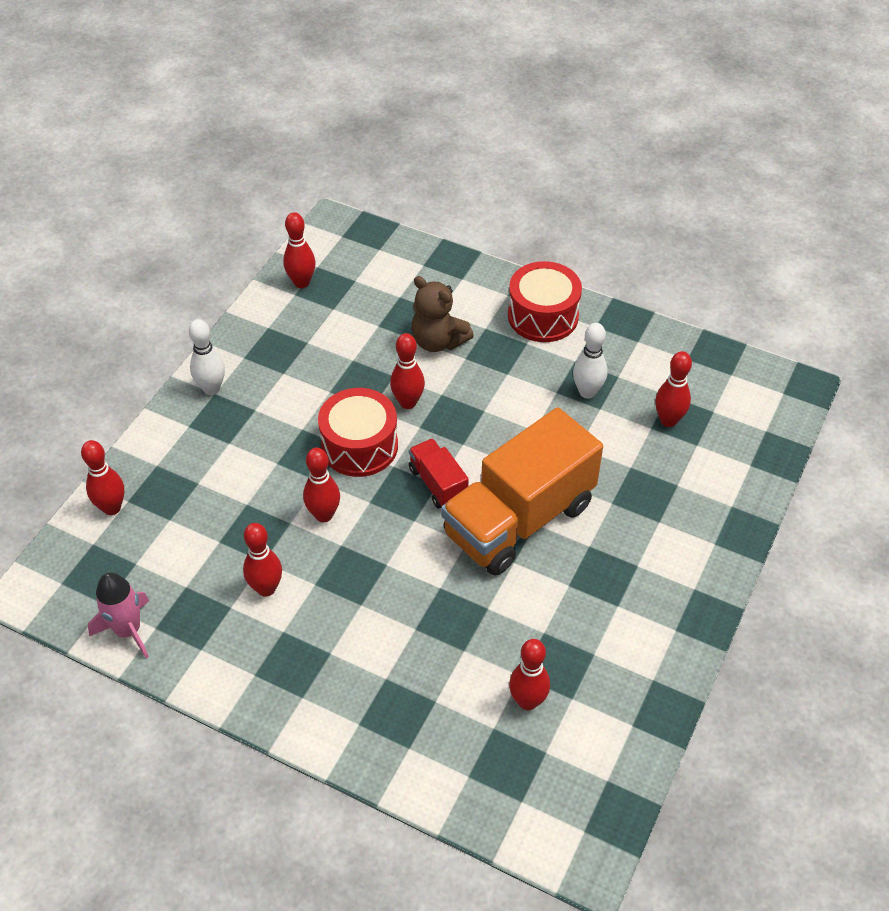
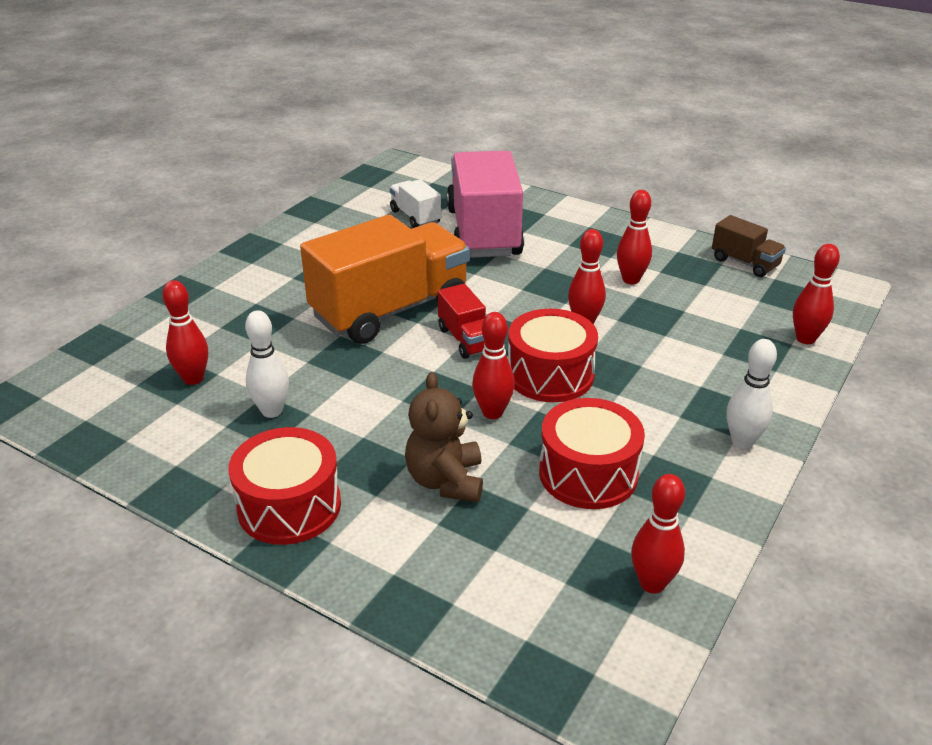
camera: 175 degrees left, 15 degrees down
(128, 630) = (745, 263): pink rocket -> brown truck
(334, 353) = (588, 473): none -> red drum
(436, 672) = (483, 232): none -> pink truck
(438, 341) = (445, 481): brown teddy bear -> brown teddy bear turned 135 degrees counterclockwise
(527, 701) = (415, 217): red bowling pin -> white truck

